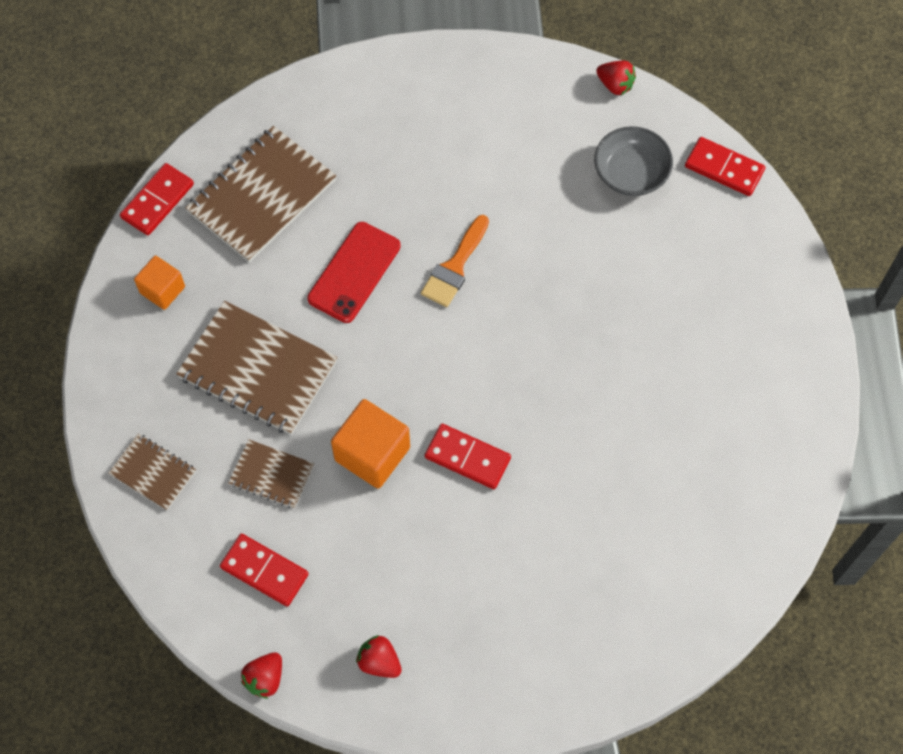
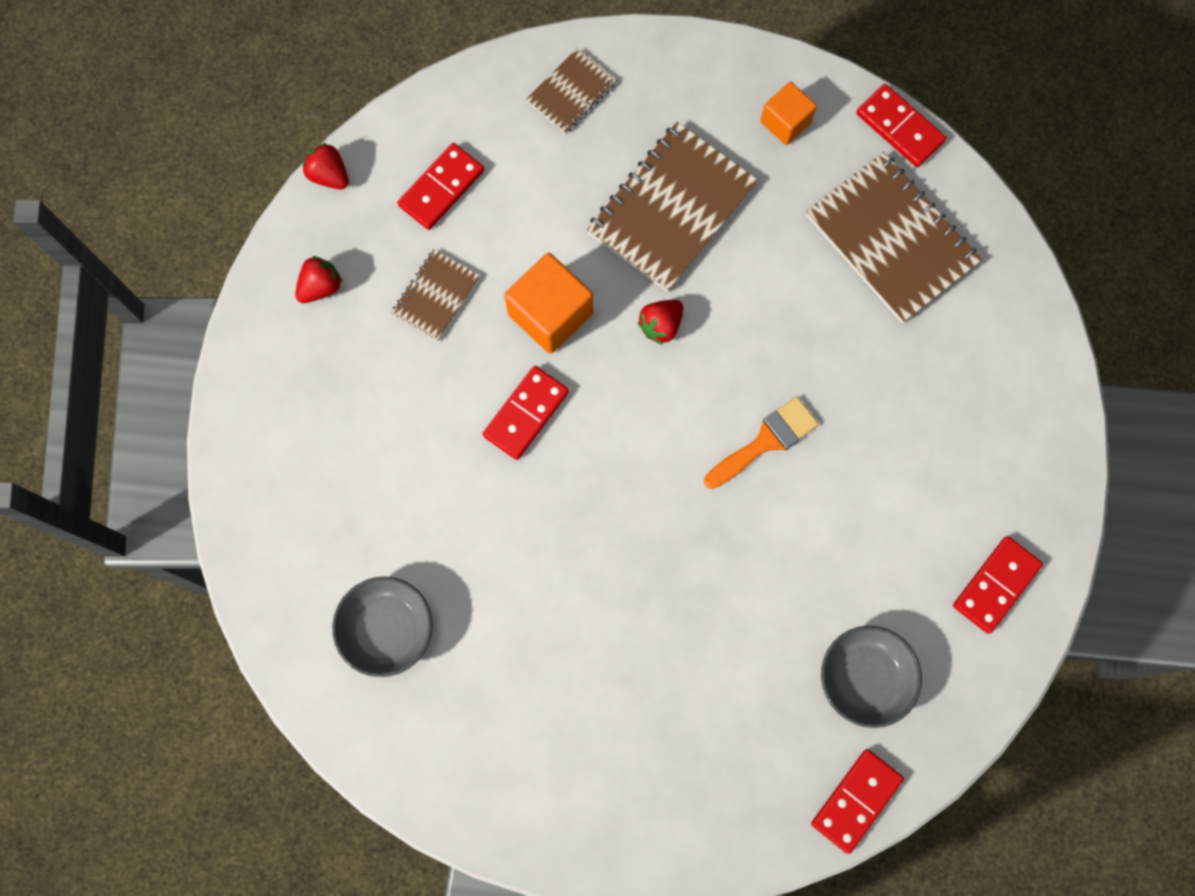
camera: 100 degrees right, 10 degrees up
(271, 475) = (546, 208): brown notebook -> brown notebook (436, 296)
(354, 272) = (776, 327): red phone -> none
(455, 267) = (766, 441): orange brush -> orange brush turned 105 degrees clockwise
(537, 94) = (996, 585): none -> red domino
(615, 85) = (998, 687): red strawberry -> red strawberry (661, 325)
(680, 536) = (387, 629): none -> grey bowl

